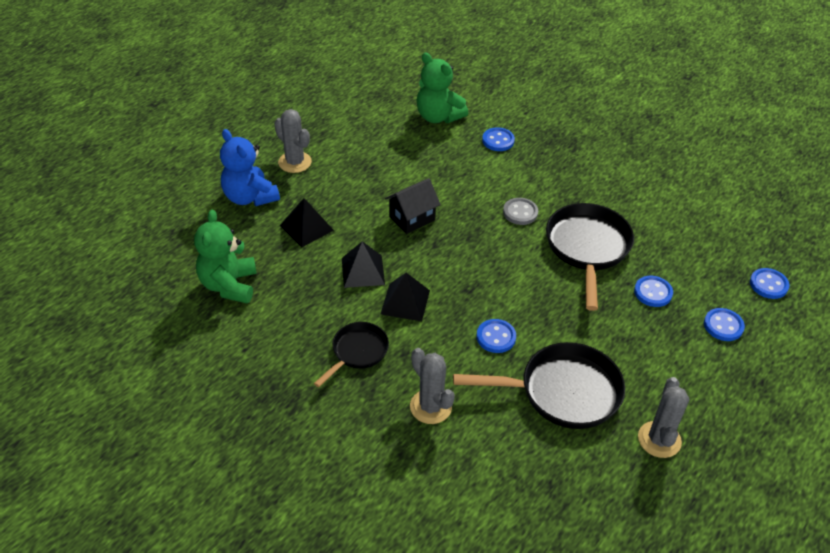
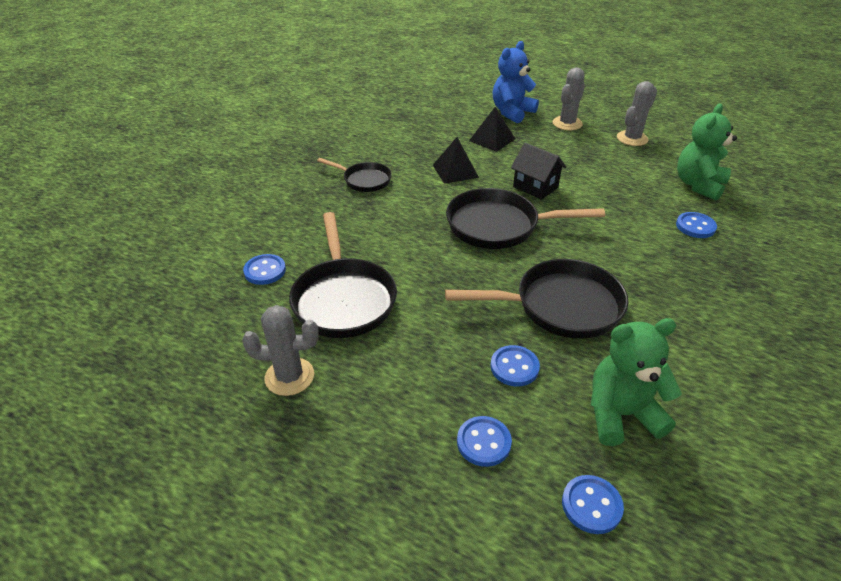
camera: 80 degrees right, 5 degrees down
(229, 285) = (414, 120): green teddy bear -> green teddy bear (621, 414)
(405, 302) = (428, 196): black pyramid -> none
(430, 407) = (313, 222): grey cactus -> grey cactus (632, 138)
(471, 259) = (499, 226): none -> black pan
(496, 337) = (402, 250): blue button -> blue button (265, 271)
(520, 212) = (588, 251): grey button -> none

